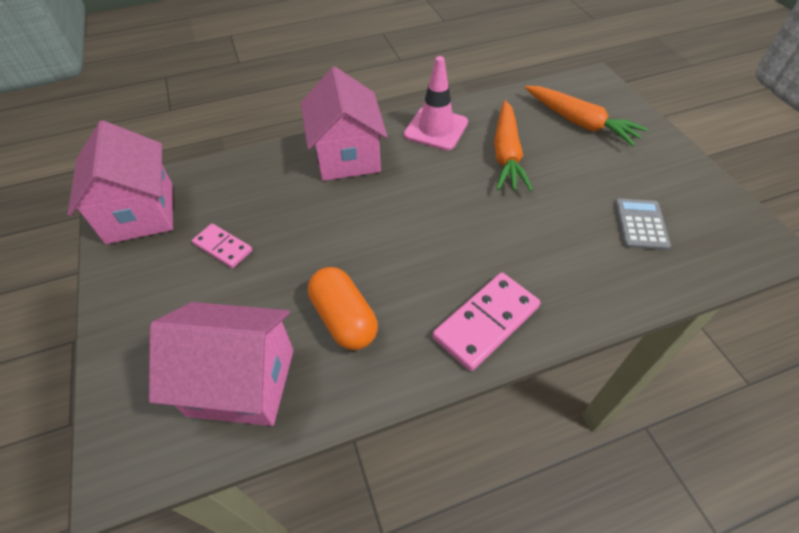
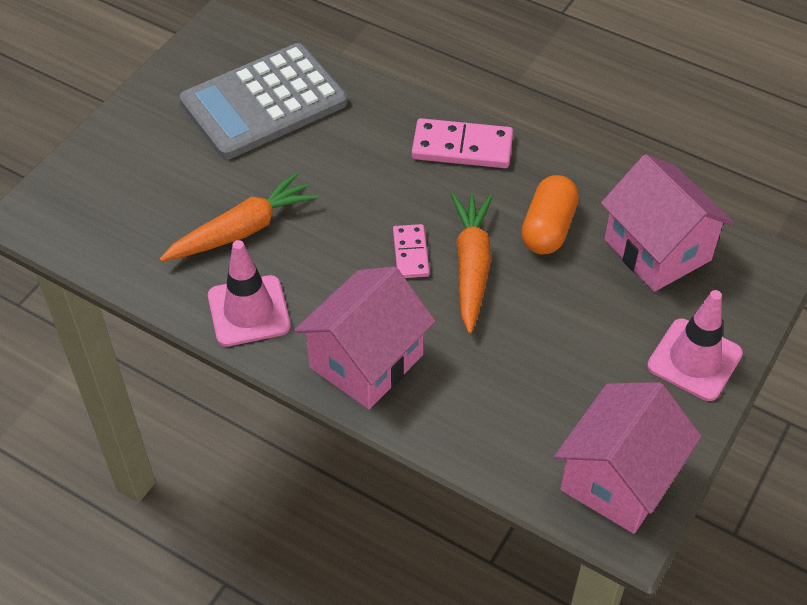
camera: 130 degrees left, 0 degrees up
(140, 318) = (694, 360): none -> pink traffic cone
(223, 247) = (577, 366): pink domino -> pink domino (411, 253)
(579, 122) = (133, 197): orange carrot -> orange carrot (471, 266)
(640, 224) = (264, 102): grey calculator -> grey calculator, size x2.23

